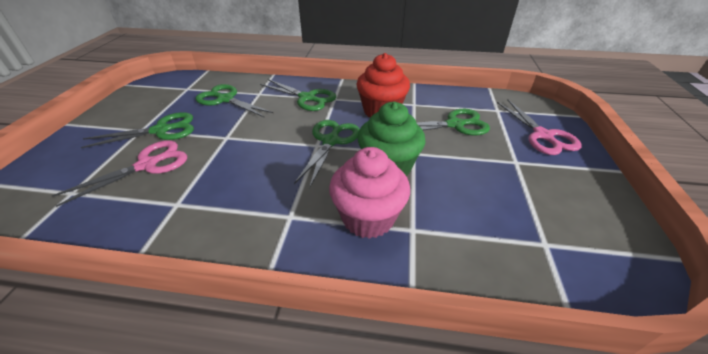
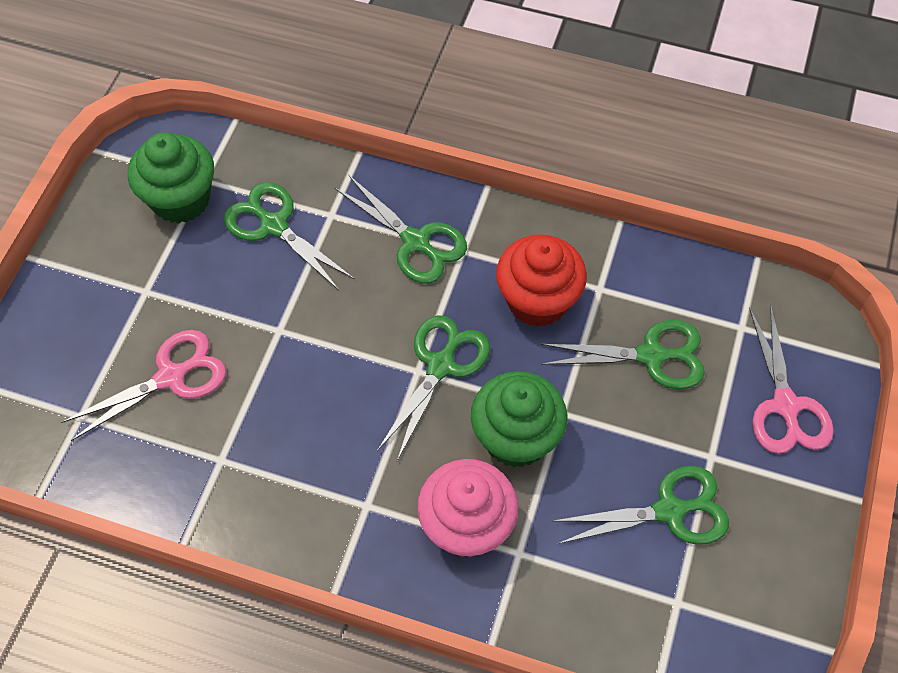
camera: 10 degrees right, 20 degrees up
(161, 130) = (178, 297): green scissors -> green scissors (670, 511)
(171, 95) = (181, 199): none -> green cupcake

